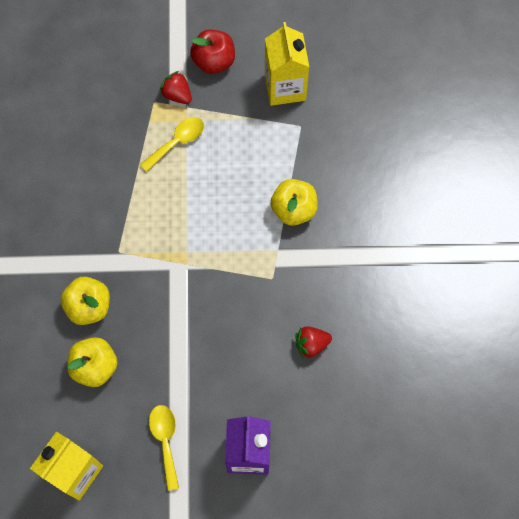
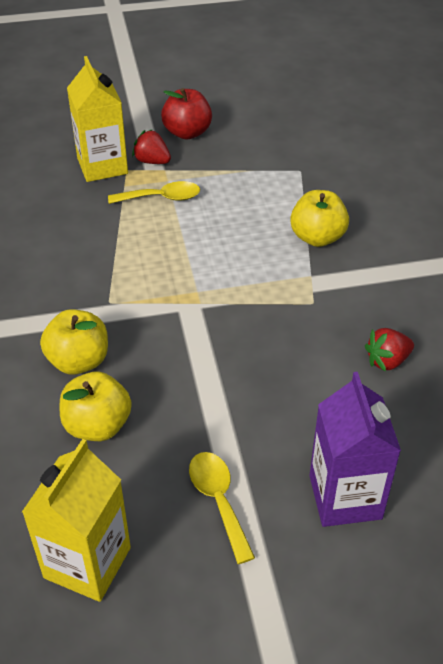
camera: 10 degrees left, 25 degrees down
(177, 142) = (161, 198): yellow spoon -> yellow spoon turned 45 degrees clockwise
(285, 87) = (272, 143): yellow carton -> yellow carton (102, 166)

